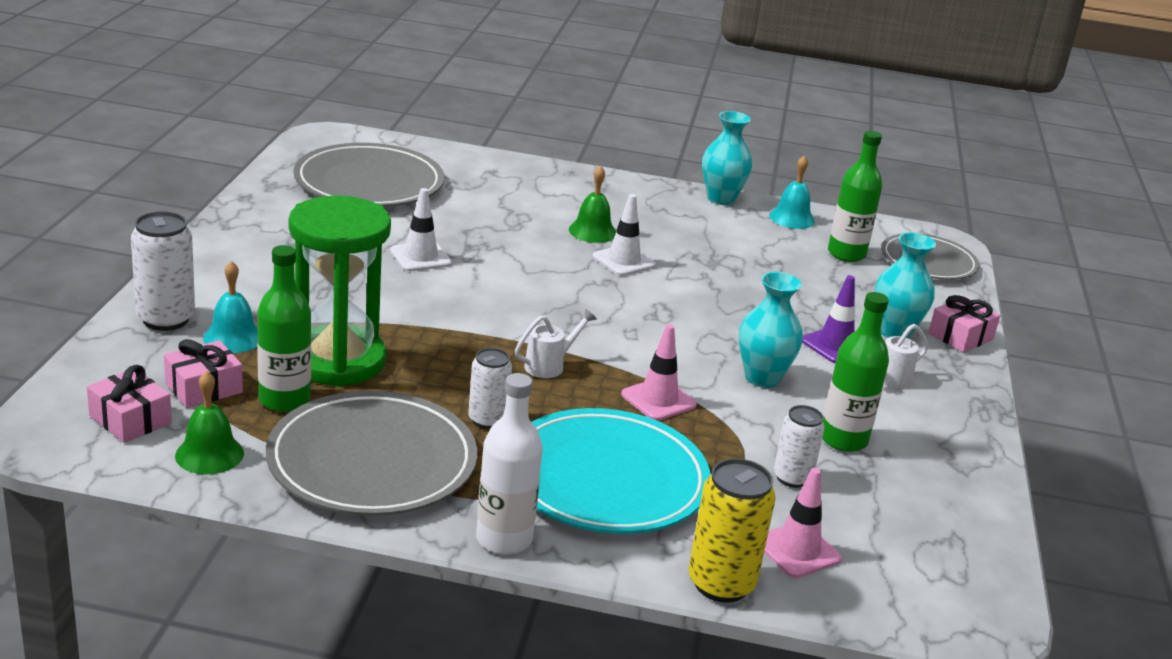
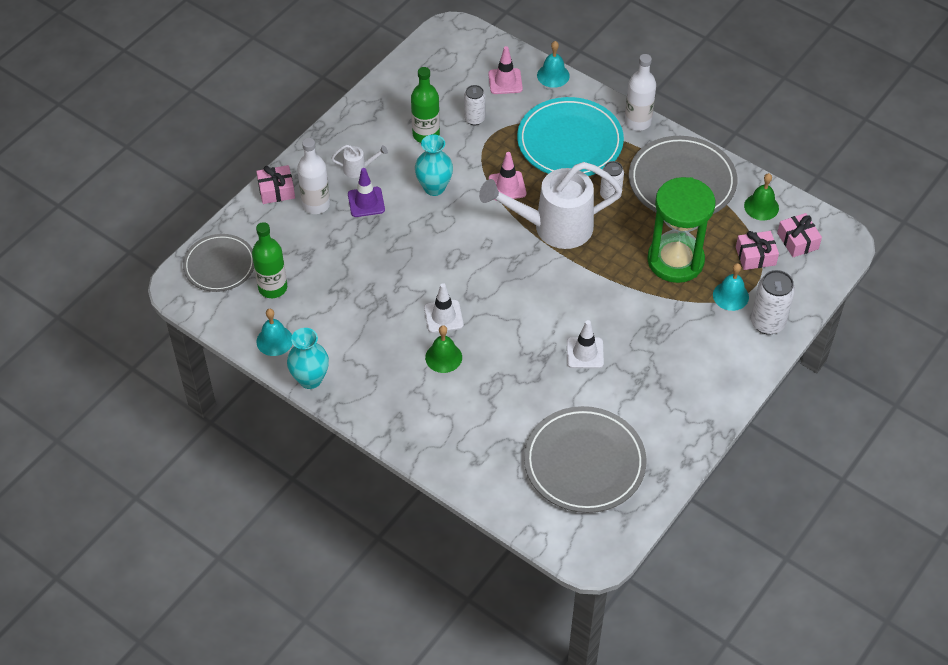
camera: 150 degrees left, 25 degrees up
(284, 400) = (714, 236): green bottle -> none
(549, 365) = (553, 227): white watering can -> white watering can, size x2.46
(721, 584) = (553, 75): yellow can -> turquoise bell
(894, 332) = (316, 204): turquoise vase -> white bottle

